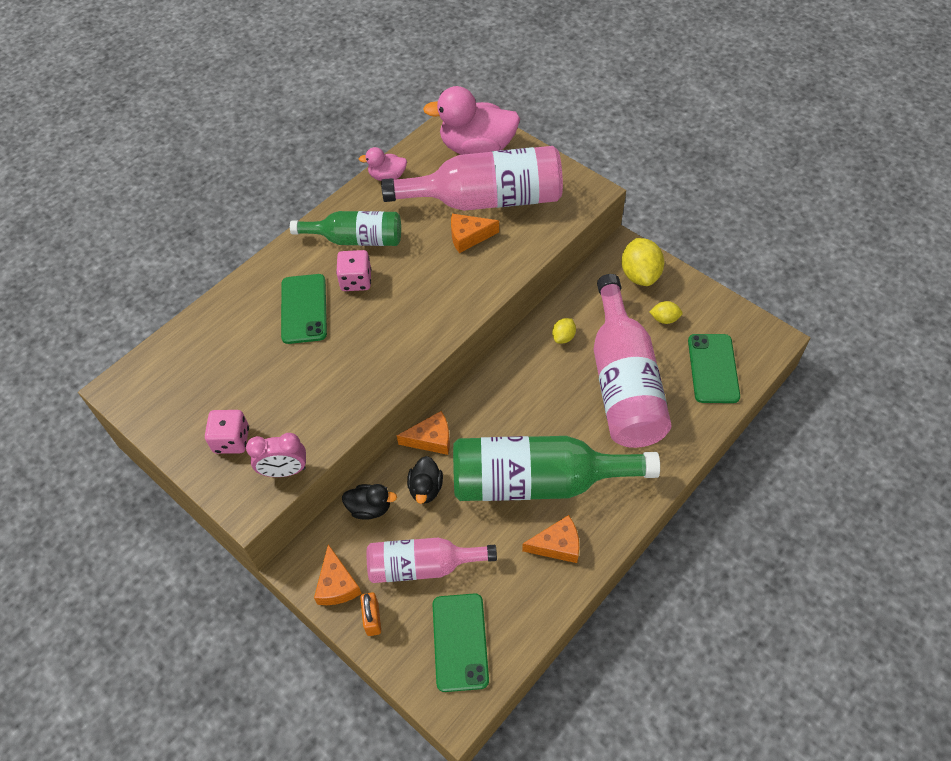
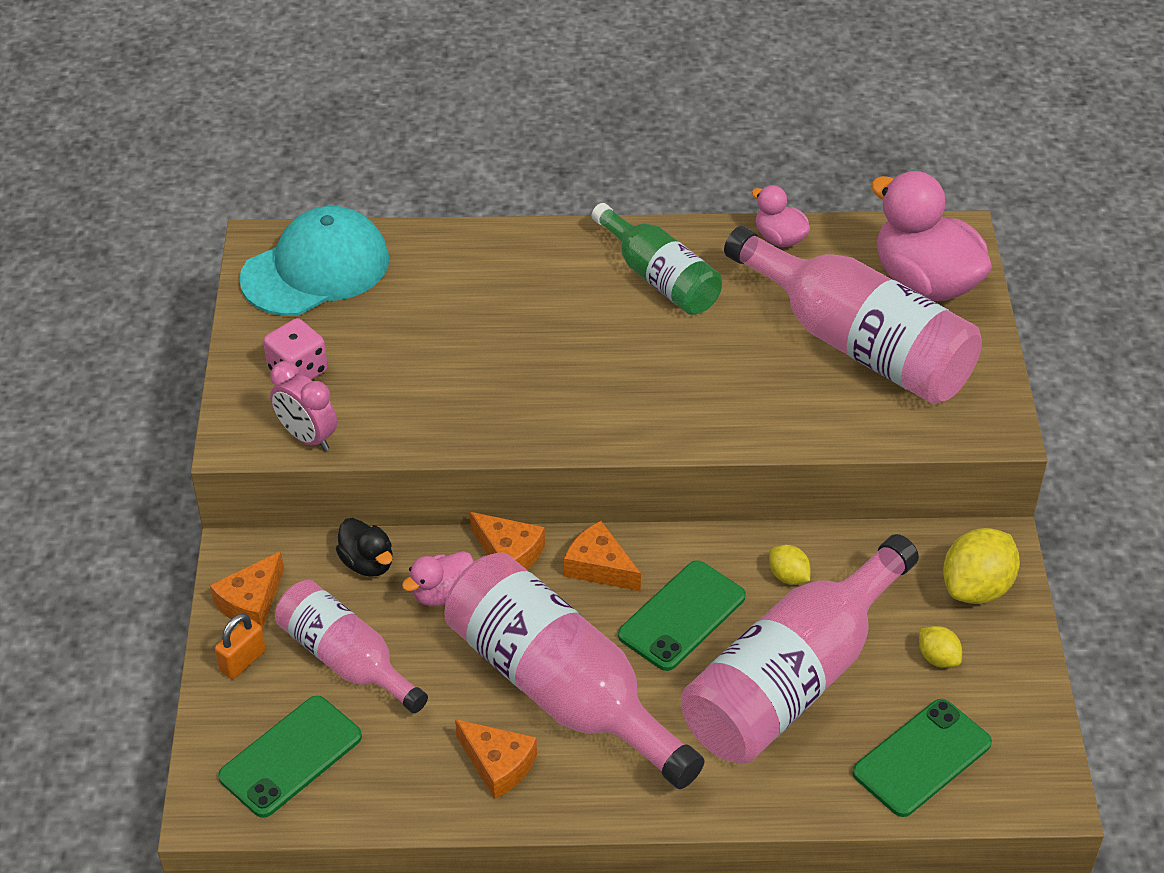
camera: 45 degrees right, 10 degrees down
(168, 377) = (316, 269): none -> turquoise cap
(304, 309) = (517, 305): green phone -> green phone (682, 616)
(356, 281) = (604, 318): pink dice -> none
(426, 488) = (442, 594): black duck -> pink duck
(468, 237) = (783, 367): orange cheese -> orange cheese (599, 567)
(537, 482) = (560, 689): green bottle -> pink bottle
(563, 337) = (788, 576): yellow lemon -> yellow lemon turned 60 degrees clockwise

